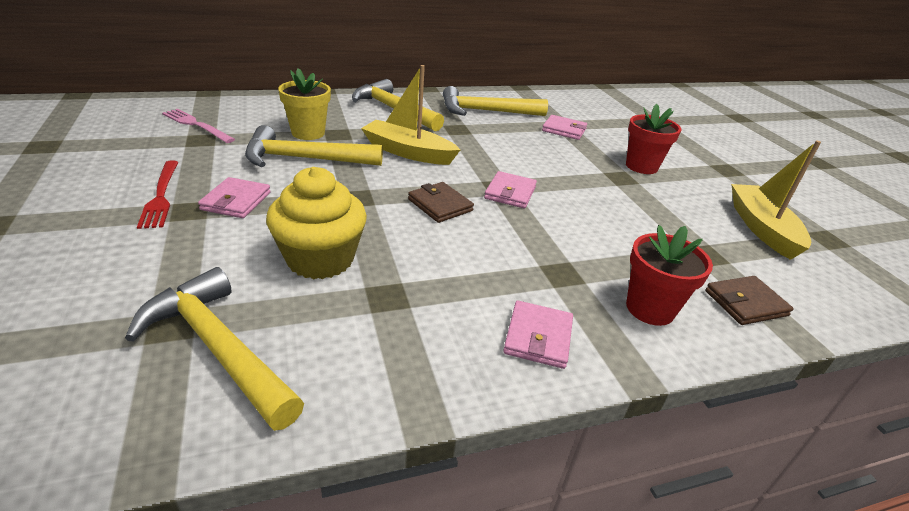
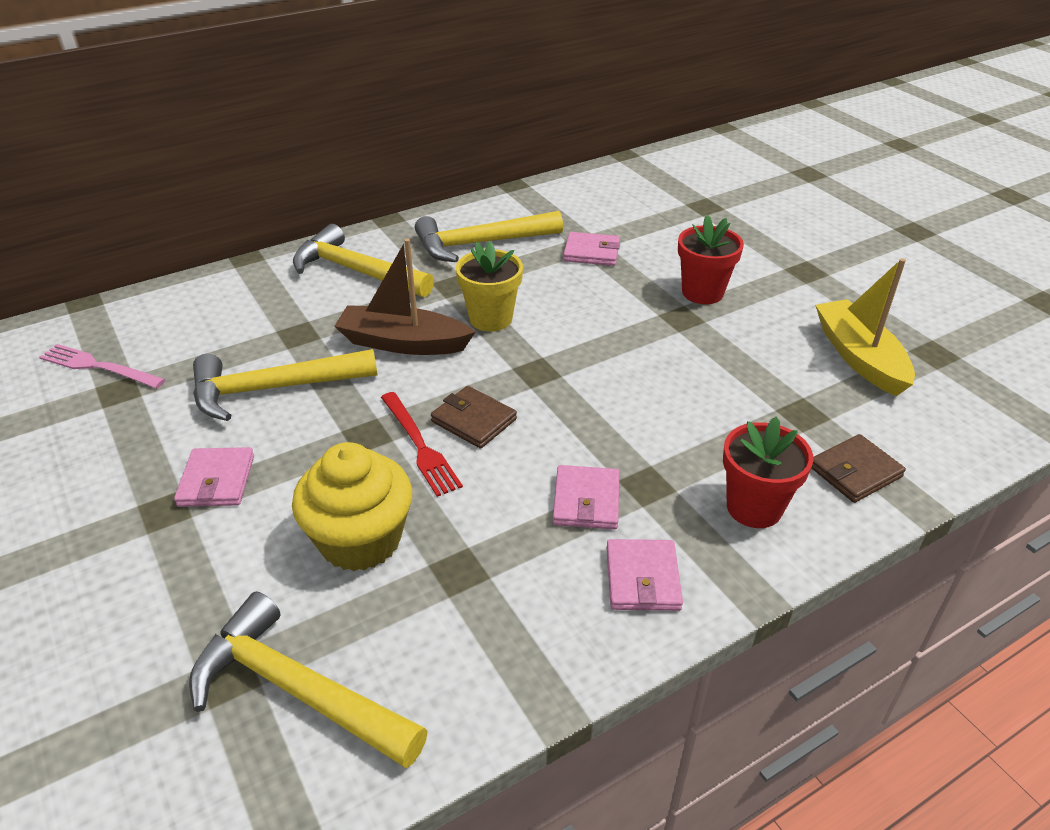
camera: 10 degrees left, 5 degrees up
(161, 196) = (115, 498): red fork -> red fork (419, 446)
(308, 133) = (258, 342): yellow flower pot -> yellow flower pot (490, 319)
(408, 152) = (403, 343): yellow boat -> brown boat
(510, 193) = (553, 378): pink wallet -> pink wallet (586, 501)

